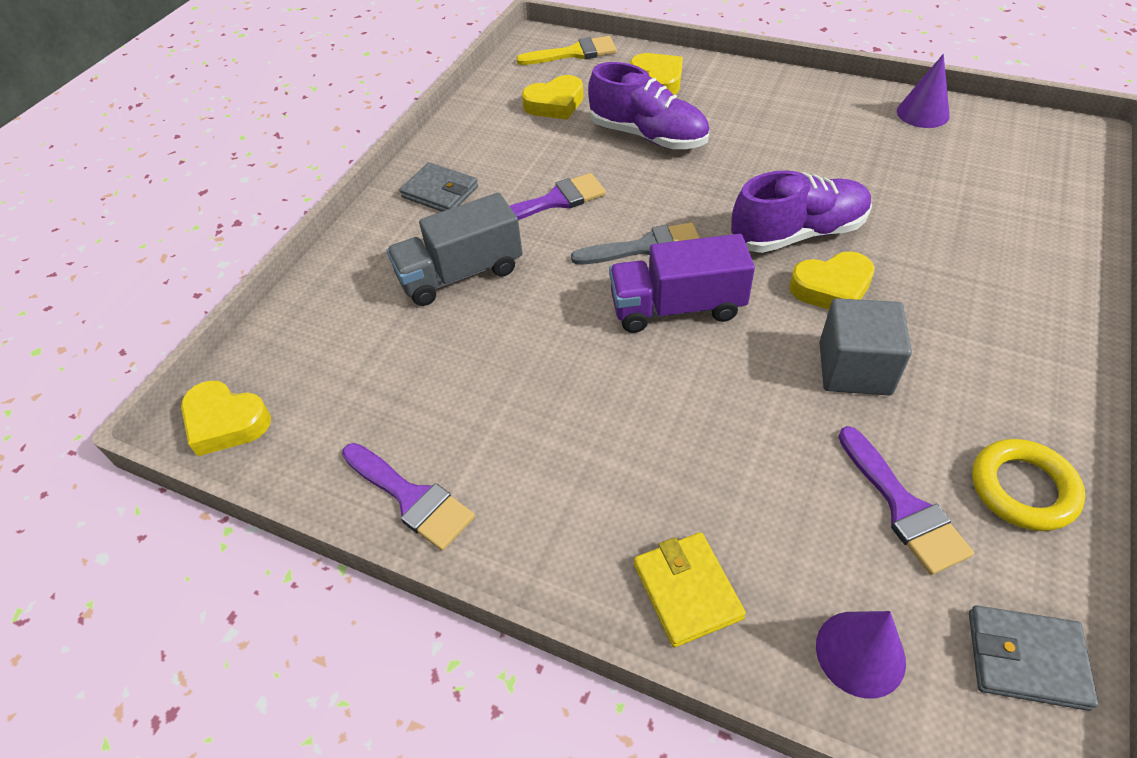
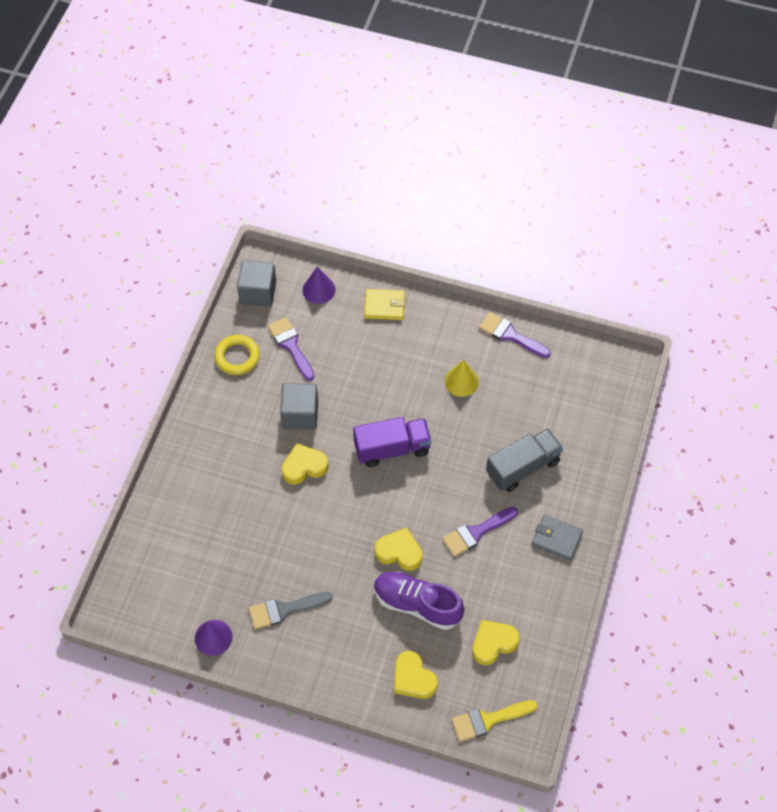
camera: 170 degrees right, 10 degrees up
(226, 422) = (617, 365): yellow heart -> yellow heart (399, 552)
(535, 410) = (461, 381): none -> yellow cone
(646, 247) = (412, 494): grey brush -> grey brush (284, 610)
(687, 590) = (384, 306): yellow wallet -> yellow wallet turned 60 degrees counterclockwise
(798, 234) = (318, 509): purple shoe -> none
(1026, 659) = (258, 292): grey wallet -> grey cube

